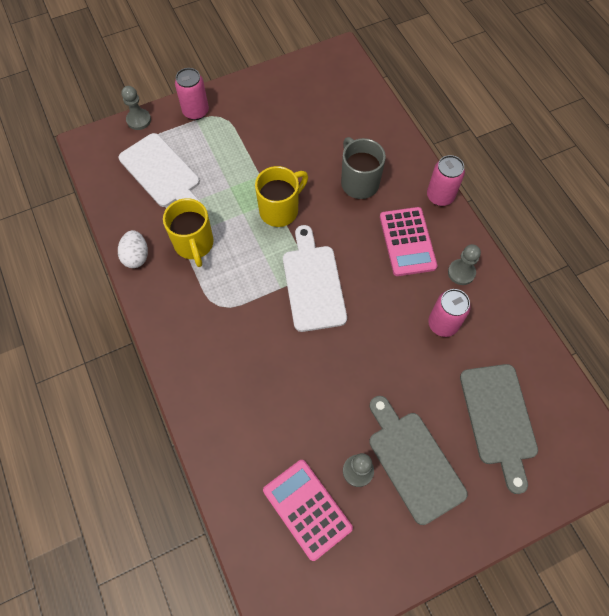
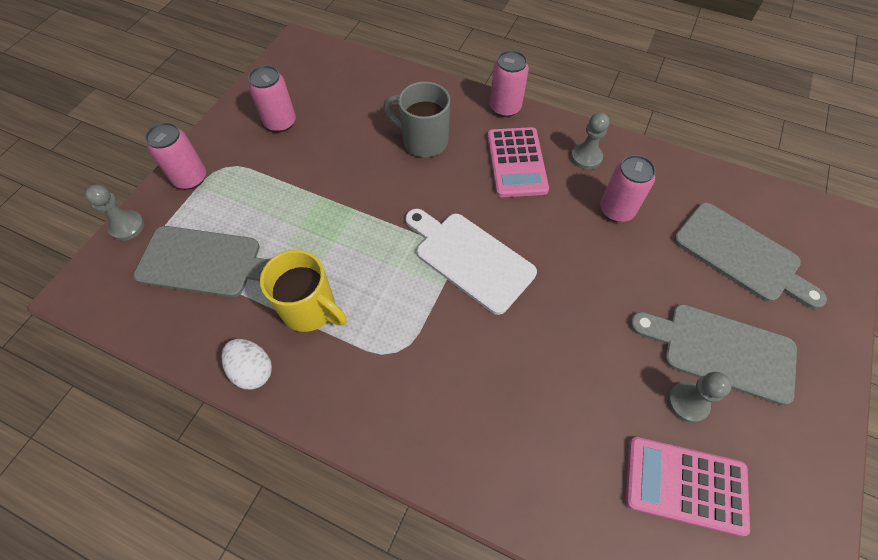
camera: 40 degrees left, 5 degrees down
(162, 173) = (205, 262): white cutting board -> grey cutting board
(279, 107) = (280, 122): none -> pink can
(280, 210) = (371, 213): yellow mug -> none
(407, 242) = (516, 162): pink calculator -> pink calculator turned 45 degrees clockwise

